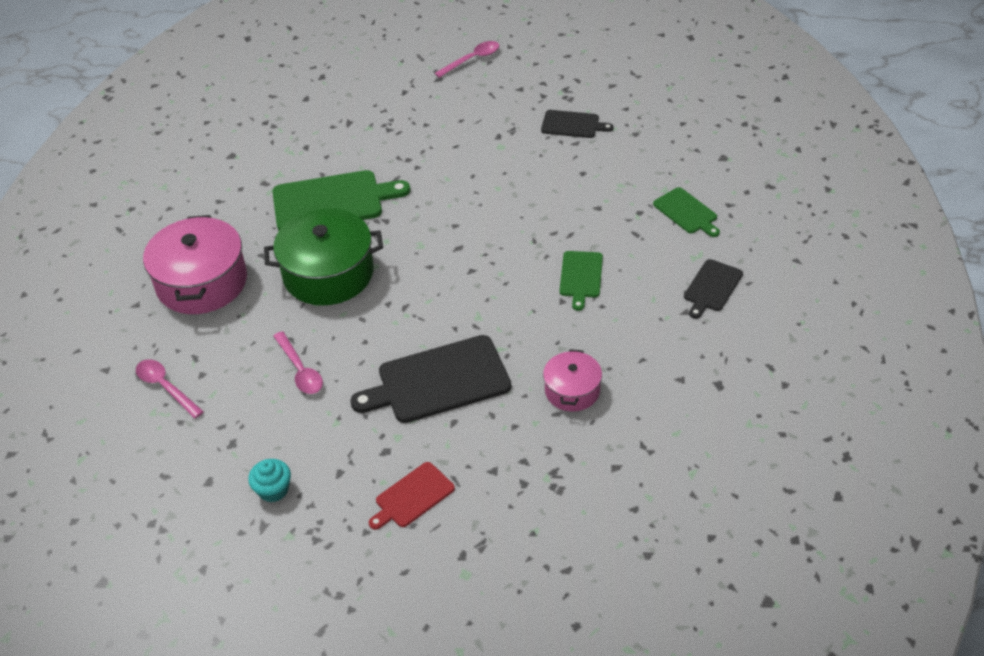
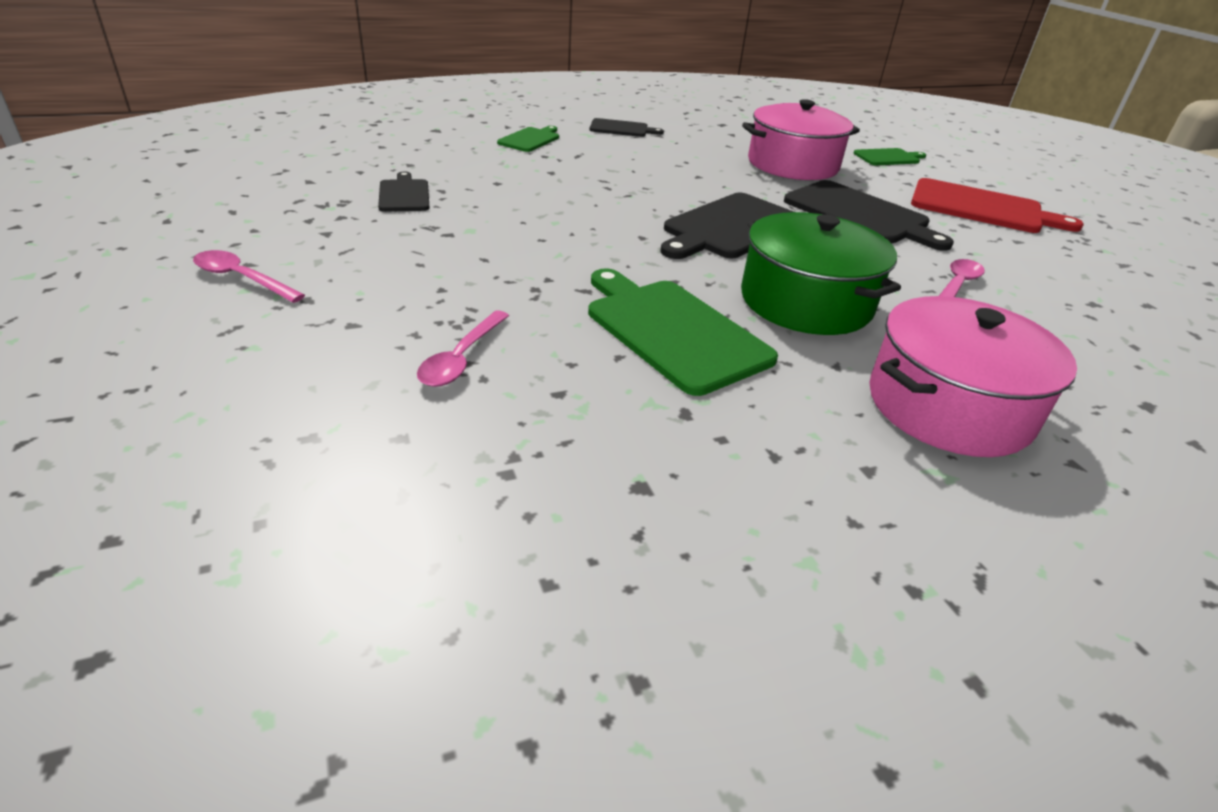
camera: 120 degrees left, 10 degrees down
(166, 387) = (1123, 374): pink spoon -> pink spoon (461, 358)
(273, 490) = (1089, 268): turquoise cupcake -> none
(412, 496) = (981, 208): red cutting board -> red cutting board, size x1.83
(450, 280) = (730, 227): none -> black cutting board
(572, 390) = (792, 165): pink pot -> pink pot, size x1.82
(581, 277) = (658, 171): green cutting board -> green cutting board (888, 157)

